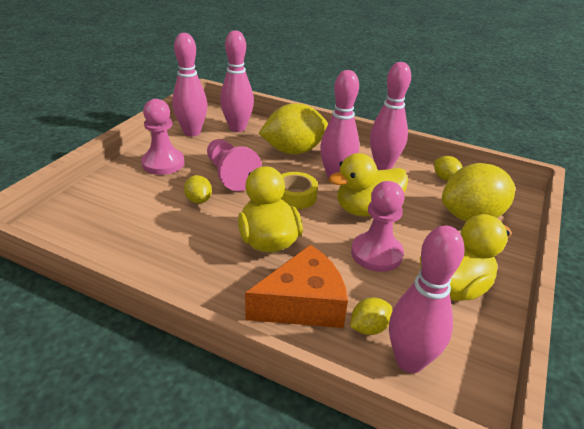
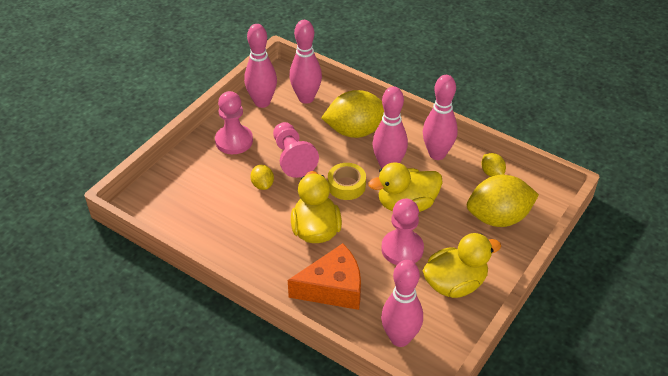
camera: 10 degrees right, 10 degrees up
(369, 328) = (377, 311): yellow lemon -> none

